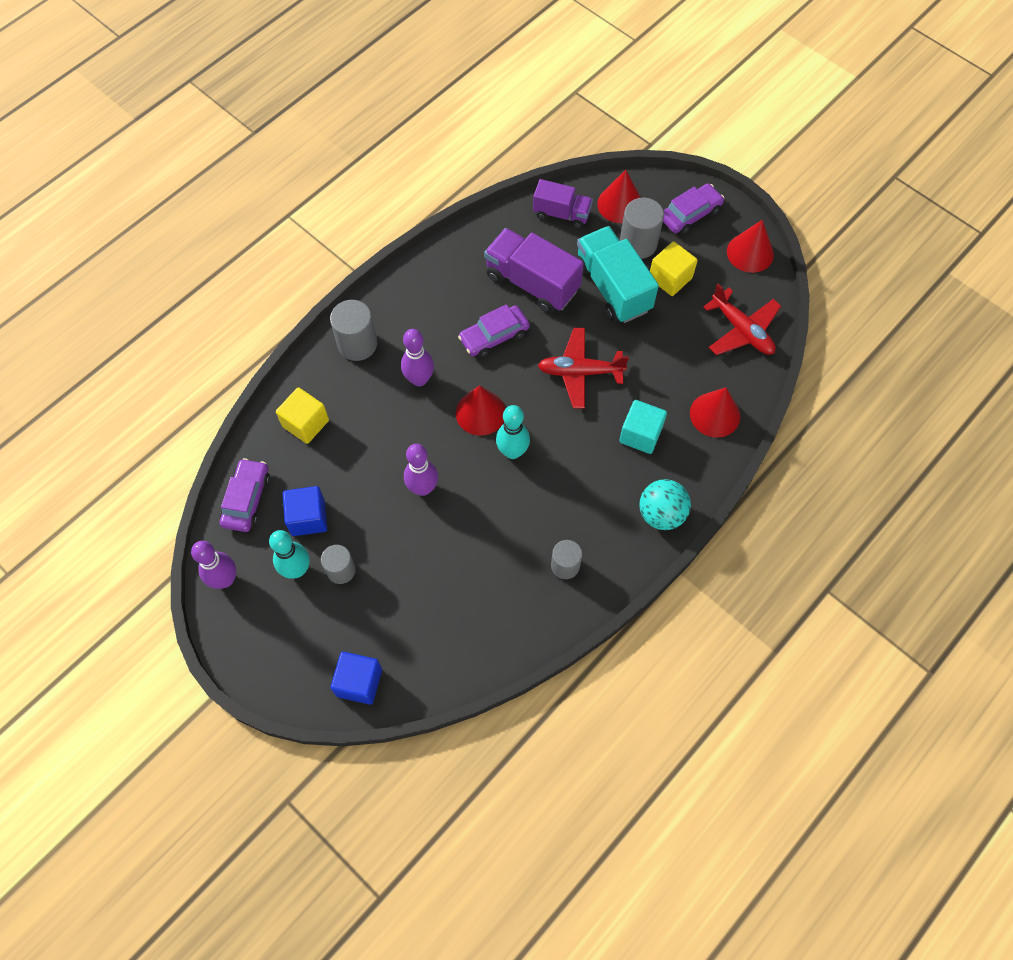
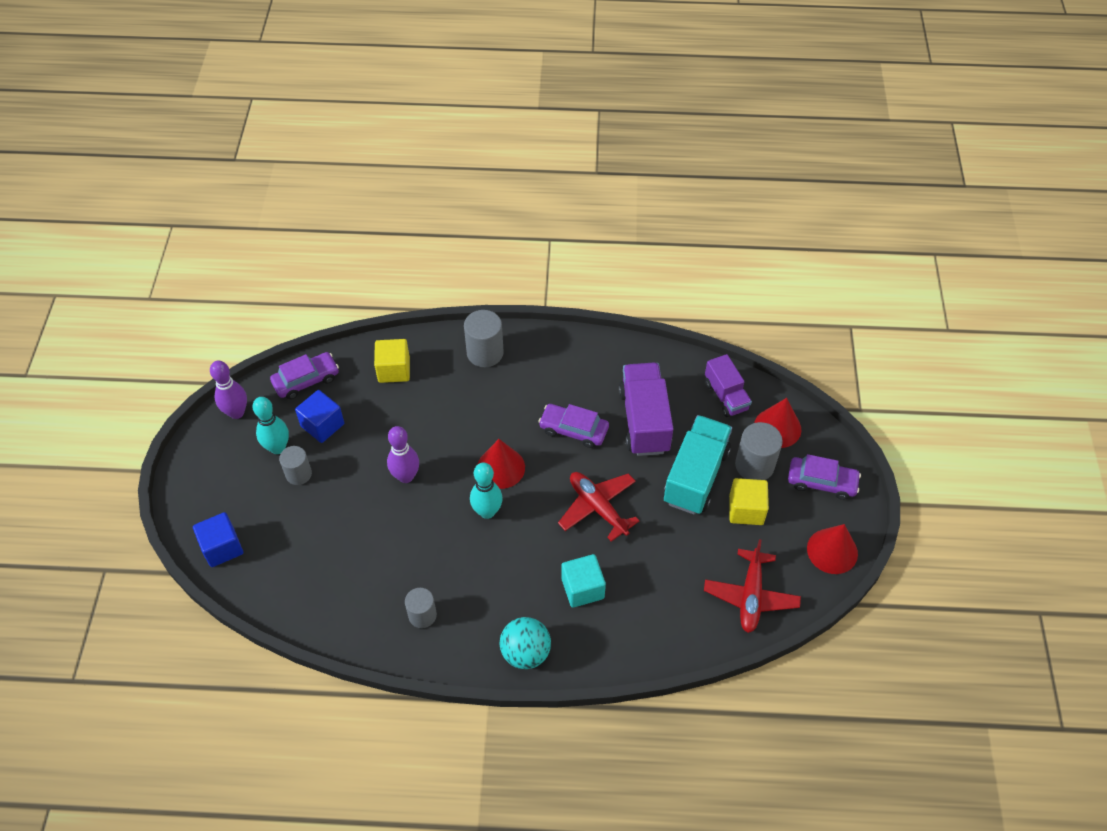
camera: 50 degrees right, 10 degrees down
(419, 379) = (492, 410): purple bowling pin -> none
(715, 414) = (651, 630): red cone -> none

